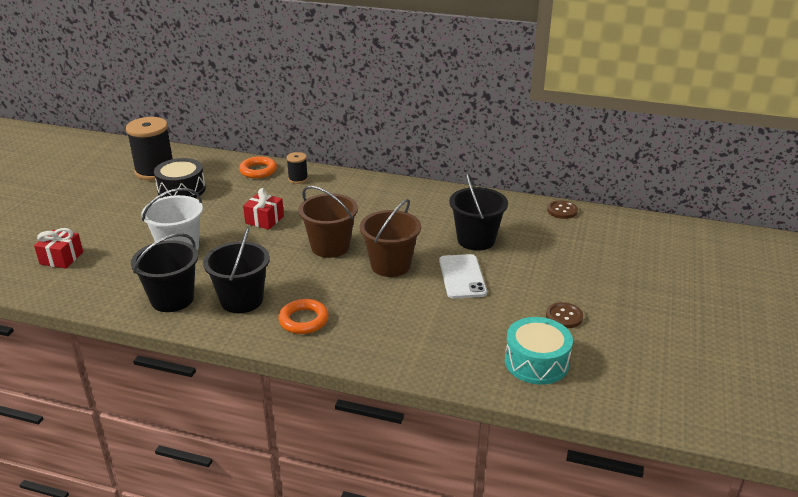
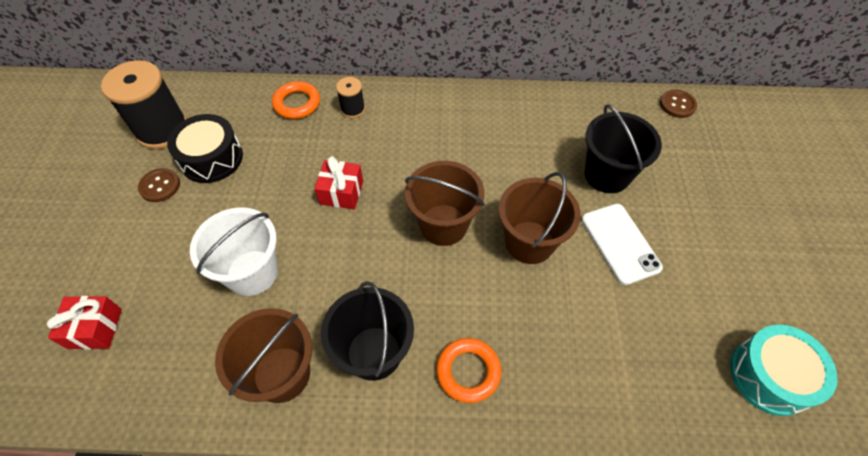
camera: 15 degrees left, 25 degrees up
(172, 299) = (282, 374): black bucket -> brown bucket
(564, 316) = (762, 286): brown button -> brown button (160, 186)

